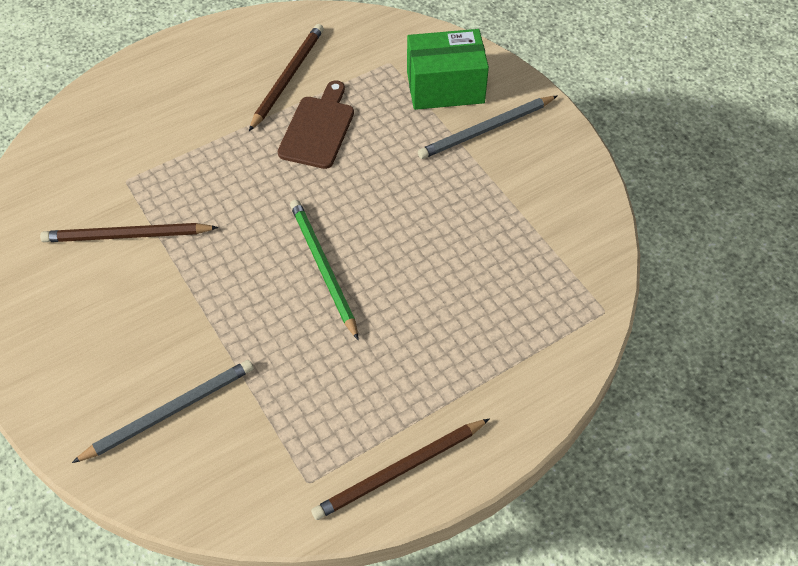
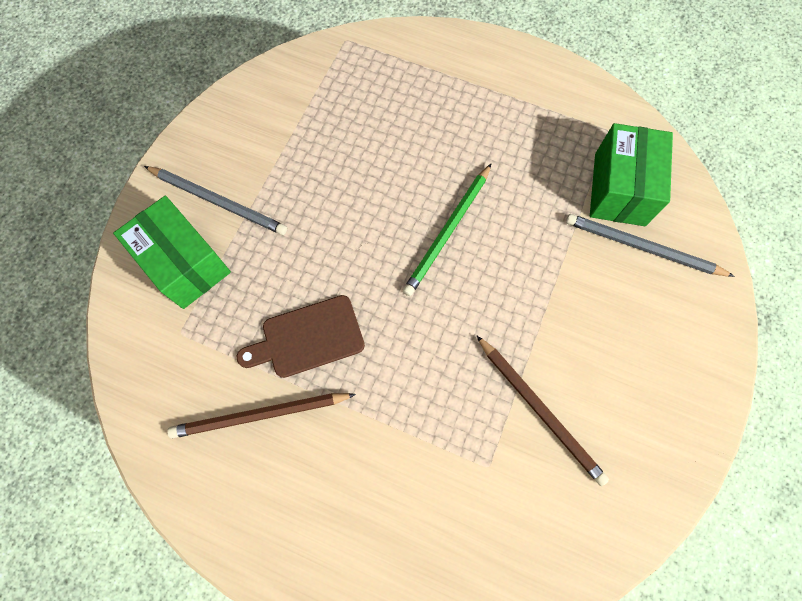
camera: 125 degrees left, 15 degrees up
(239, 439) = (619, 189): none -> green box
(399, 470) = (556, 87): brown pencil -> none

